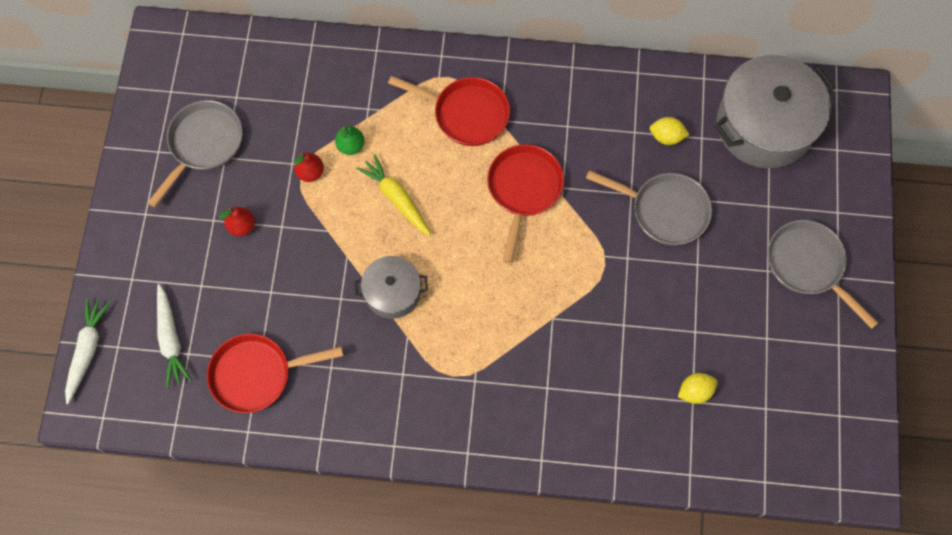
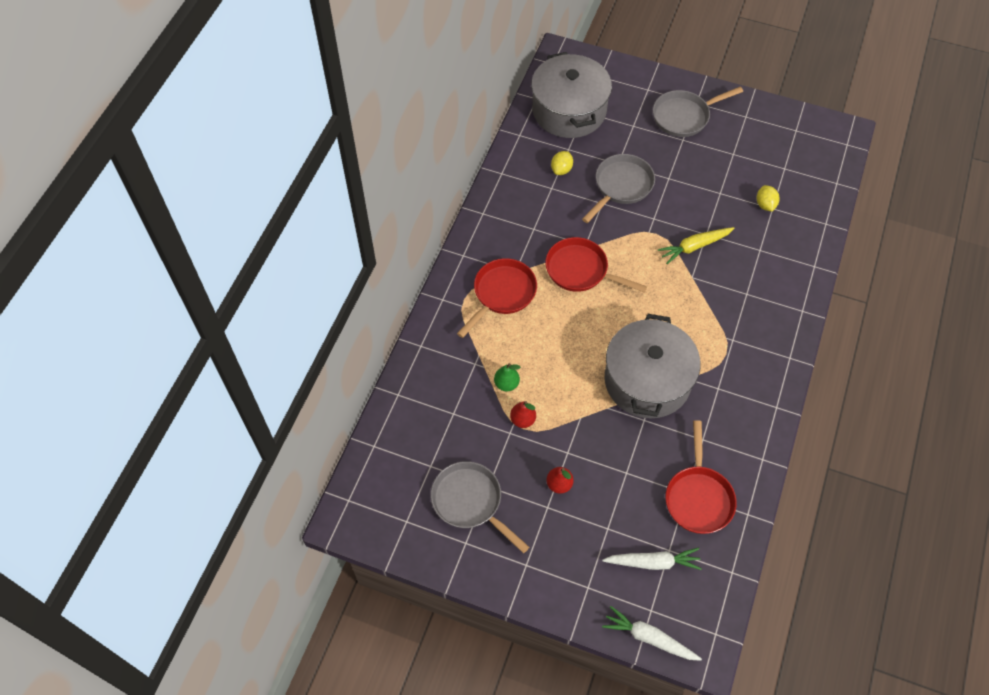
camera: 75 degrees left, 10 degrees down
(392, 292) = (647, 380): grey pot -> grey pot, size x1.85
(396, 198) = (564, 360): yellow carrot -> yellow carrot (694, 247)

